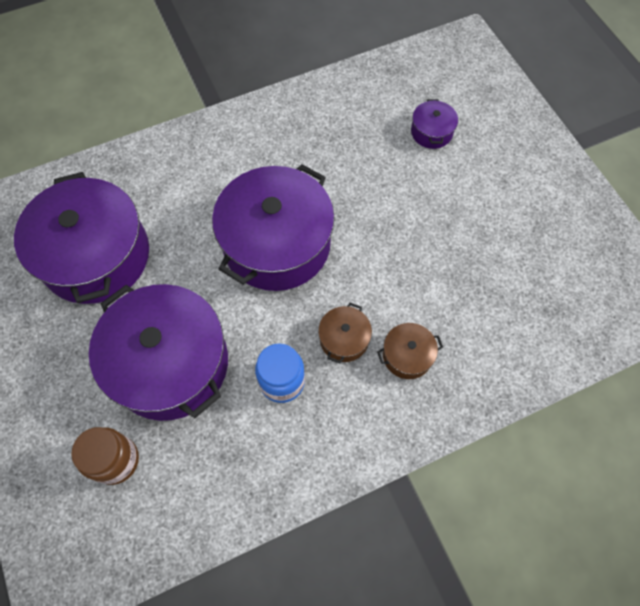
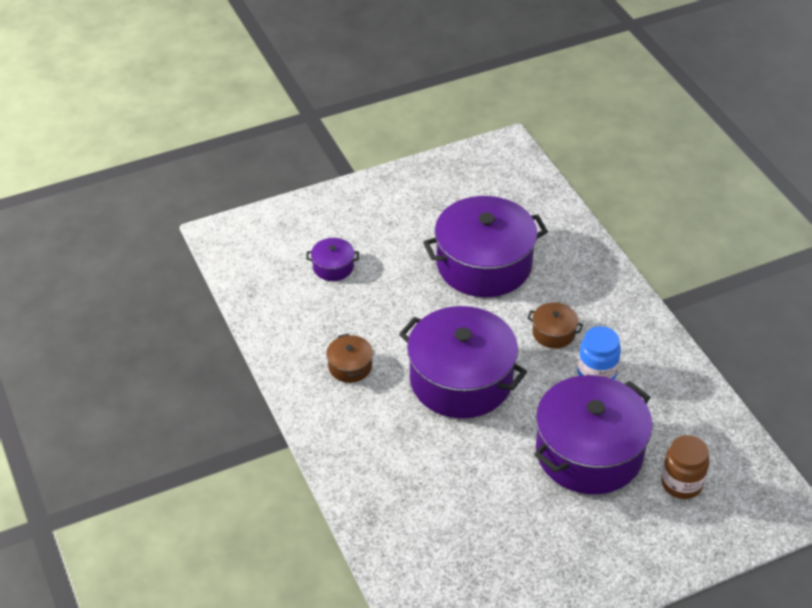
camera: 90 degrees left, 20 degrees down
(96, 256) = (480, 523): purple pot -> purple pot (484, 264)
(407, 355) = (564, 294): brown pot -> brown pot (350, 366)

